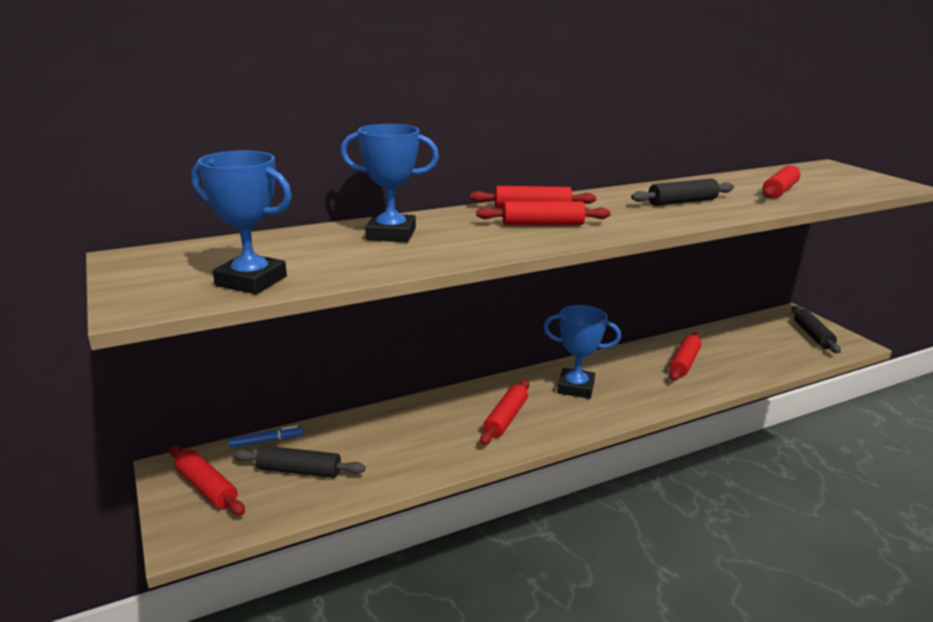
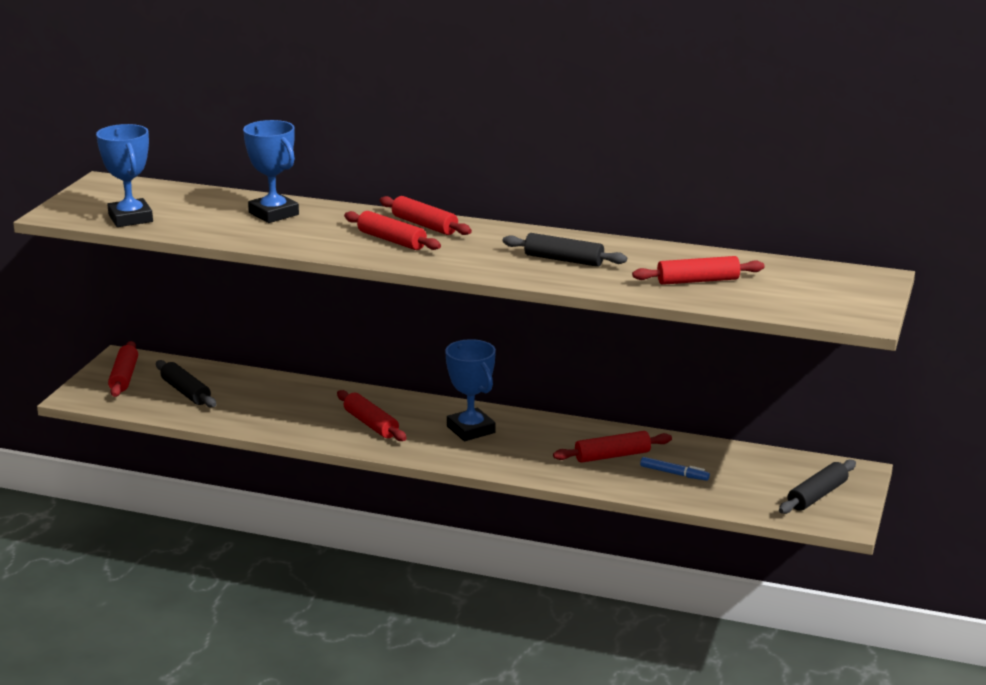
camera: 45 degrees right, 0 degrees up
(266, 441) = (195, 367): blue marker -> blue marker (674, 473)
(505, 418) = (371, 424): red rolling pin -> red rolling pin turned 75 degrees clockwise

